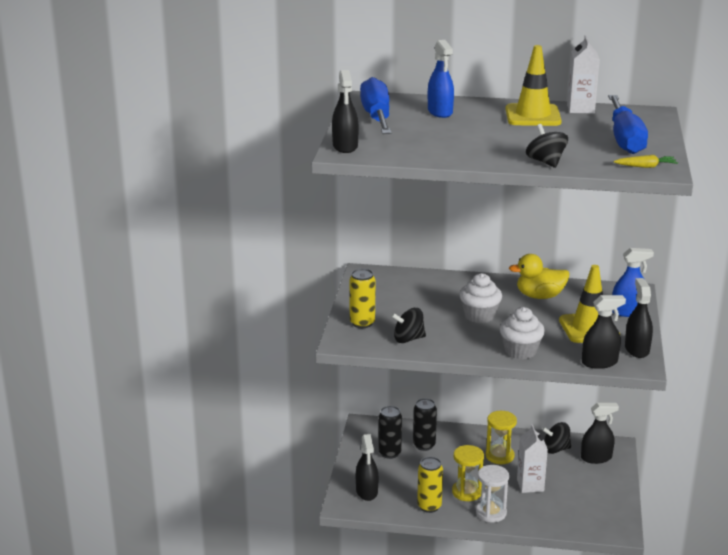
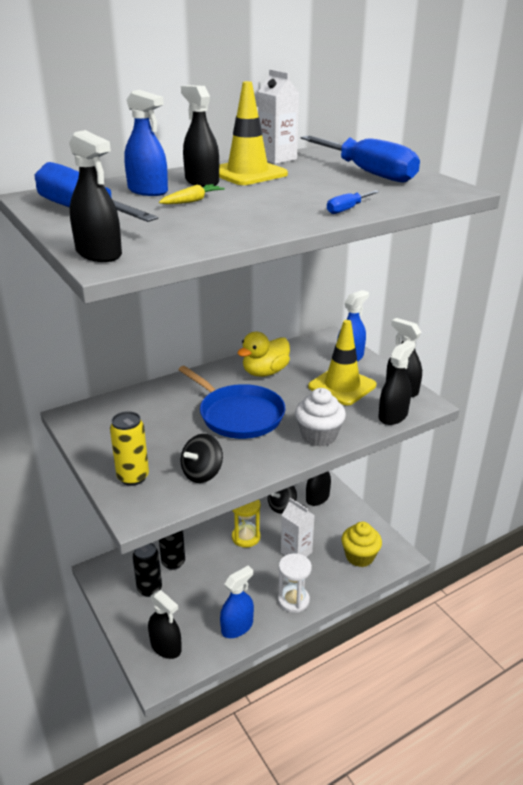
camera: 40 degrees left, 5 degrees up
(429, 506) = (237, 627): yellow can -> blue spray bottle
(467, 492) = (254, 591): yellow hourglass -> none
(479, 316) = (238, 415): white cupcake -> blue pan
(488, 114) = (202, 182): none -> black spray bottle
(546, 162) = (347, 209): black spinning top -> blue screwdriver
(582, 514) = (359, 556): none -> yellow cupcake
(646, 166) = (436, 190): yellow carrot -> yellow carrot (192, 201)

